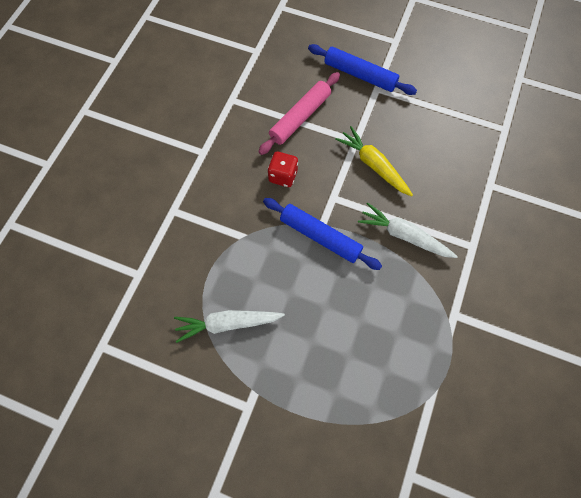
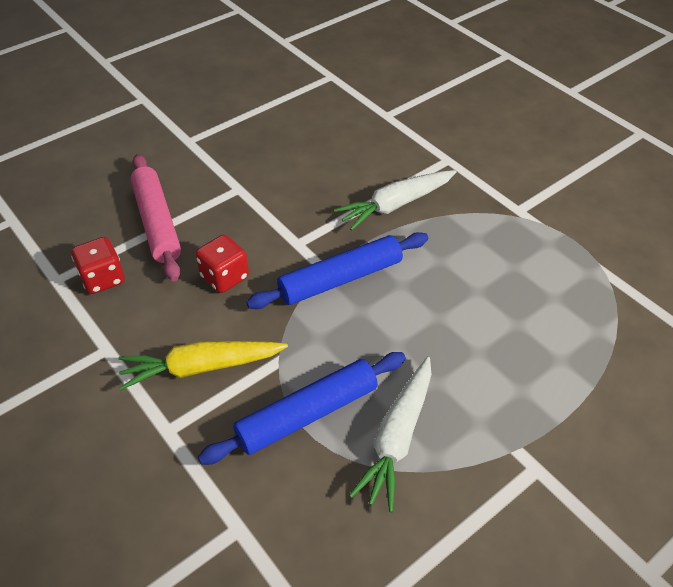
camera: 60 degrees left, 20 degrees down
(245, 120) = (103, 279): none -> red dice
(360, 75) = (155, 145): blue rolling pin -> blue rolling pin (307, 414)
(373, 165) = (285, 189): yellow carrot -> yellow carrot (201, 367)

